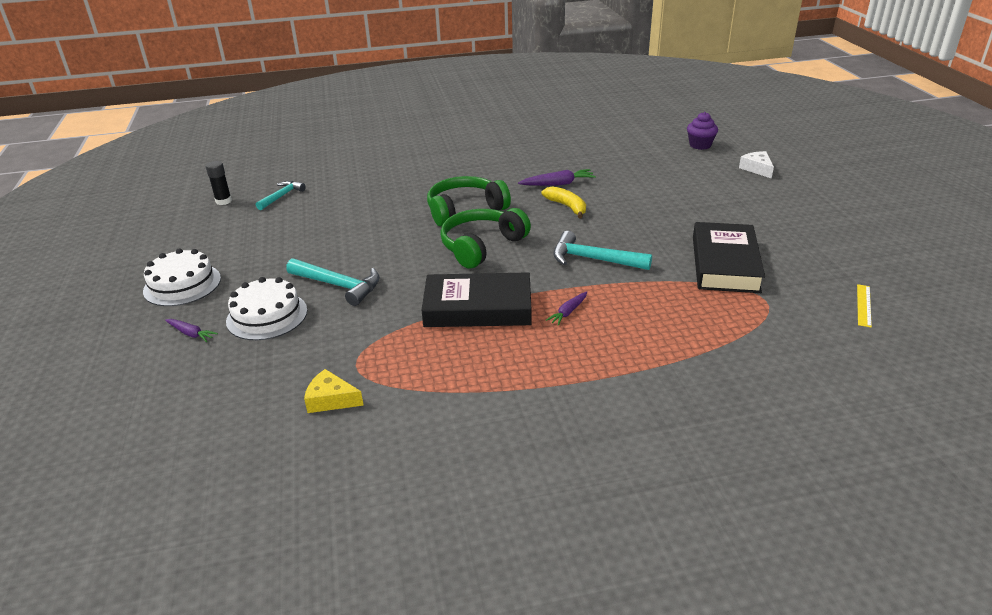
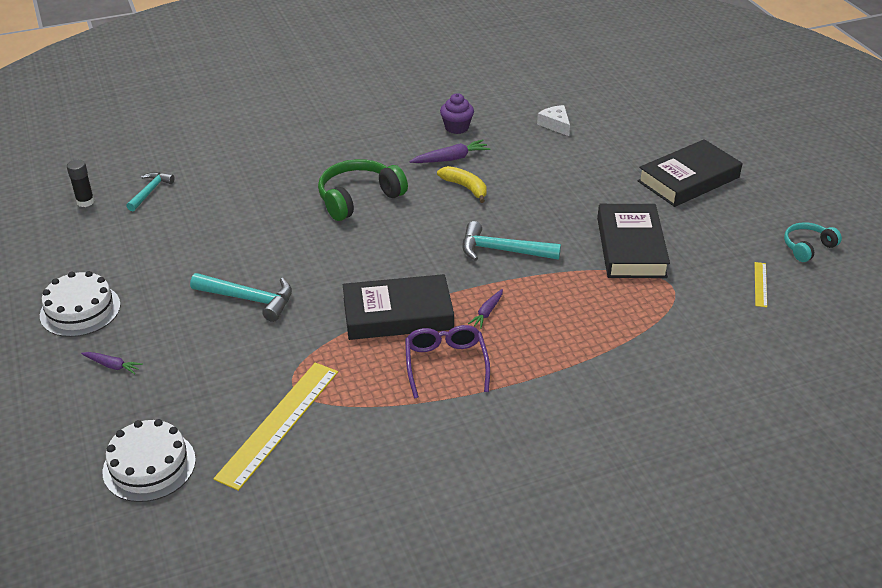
camera: 10 degrees left, 5 degrees up
(267, 316) = (185, 339): white cake -> white cake (149, 465)
(331, 399) = (279, 423): yellow cheese -> yellow ruler
(481, 246) = (386, 242): green headphones -> none
(516, 357) = (445, 364): none -> purple glasses
(700, 145) = (594, 99): purple cupcake -> purple cupcake (456, 127)
(757, 169) = (655, 128): white cheese -> white cheese (555, 125)
(788, 210) = (688, 179): none -> black book
(915, 274) = (807, 247): none -> turquoise headphones

